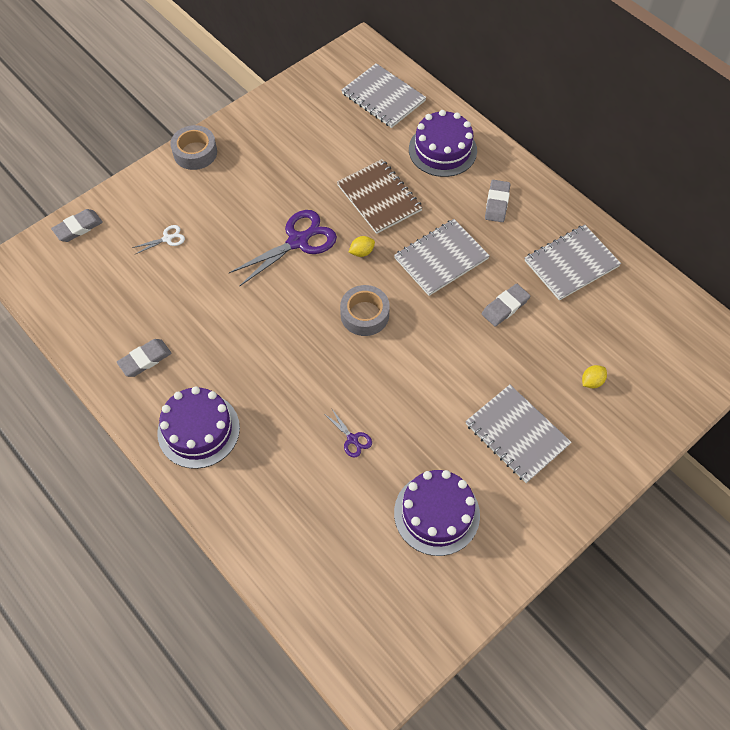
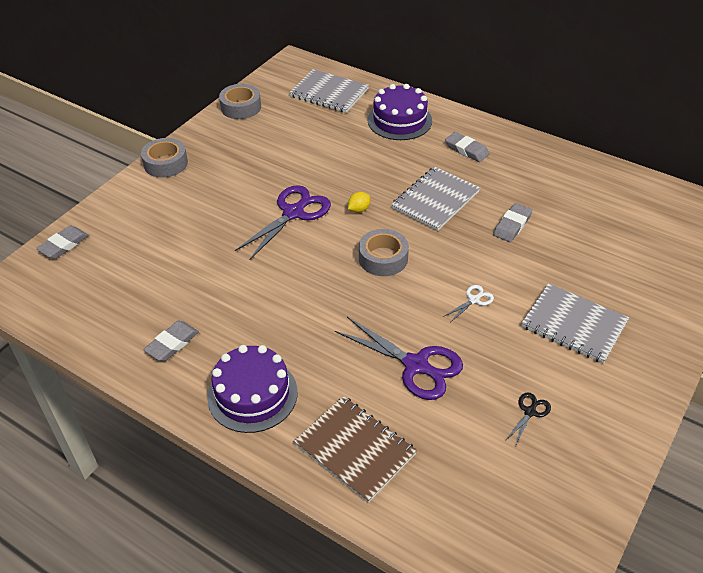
camera: 15 degrees left, 15 degrees down
(167, 238) = (161, 236): white scissors -> white scissors (474, 300)
(288, 97) = (241, 107): none -> grey tape
(352, 439) = (416, 366): purple scissors -> purple scissors, size x2.16
(379, 198) = (357, 165): brown notebook -> brown notebook (355, 449)
(436, 513) = (530, 412): purple cake -> black scissors
(497, 203) = (466, 150): grey eraser -> grey eraser turned 45 degrees counterclockwise
(571, 263) = (554, 181): grey notebook -> none
(591, 381) = (620, 266): yellow lemon -> none

